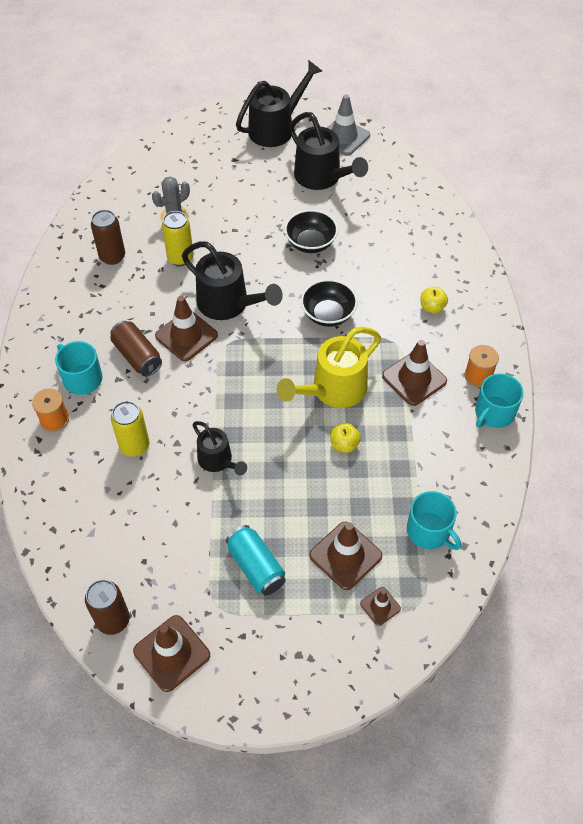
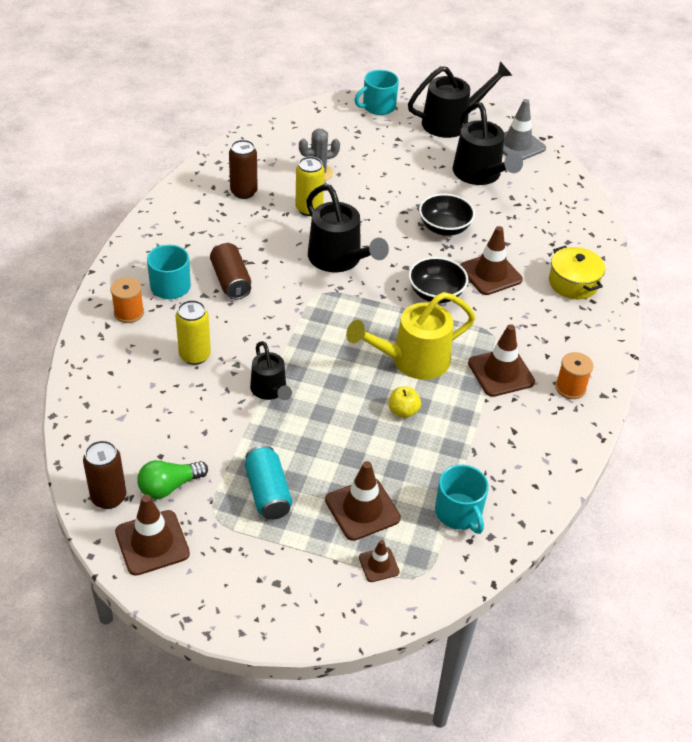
camera: 15 degrees right, 10 degrees down
(164, 590) = (169, 486): none -> green light bulb
(186, 336) = (286, 276): brown traffic cone -> brown traffic cone (490, 274)
(432, 307) = (546, 315): yellow apple -> none
(443, 268) = (573, 283): none -> yellow pot
(494, 413) = (573, 425): turquoise mug -> turquoise mug (378, 107)

